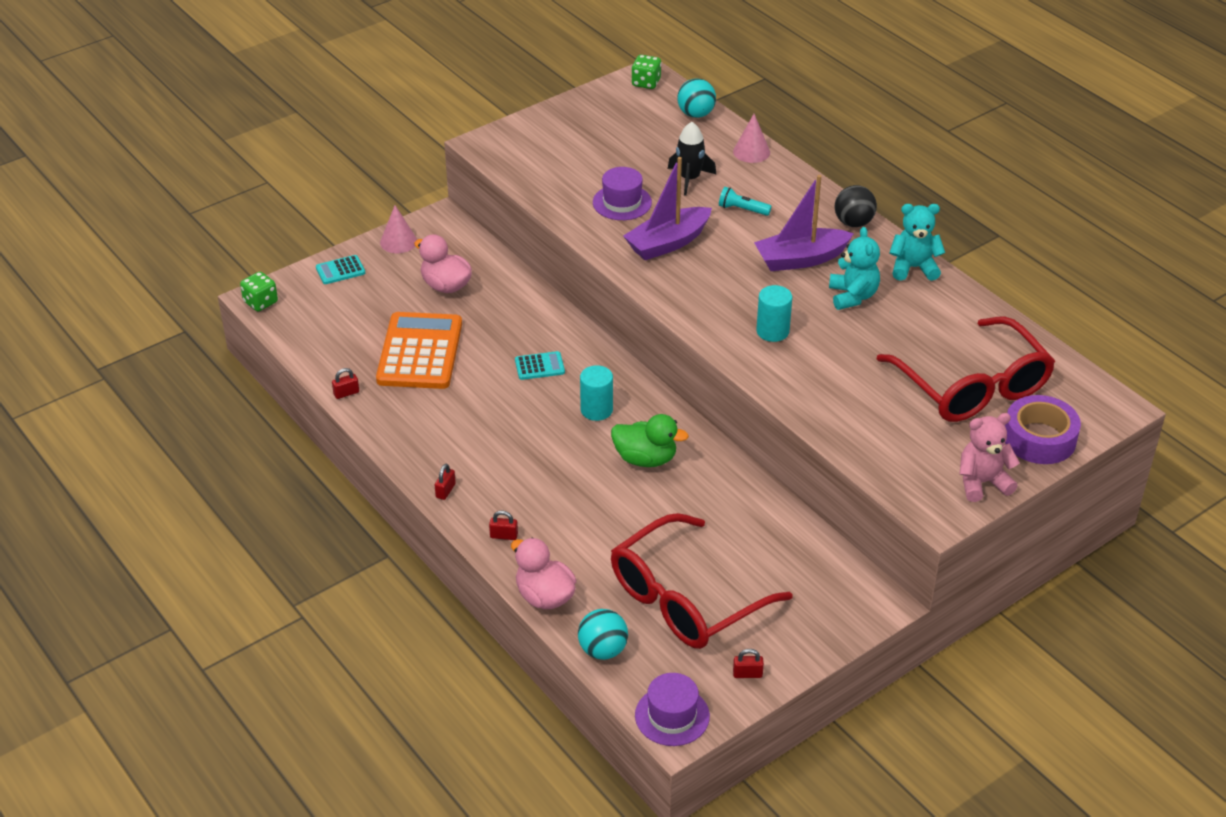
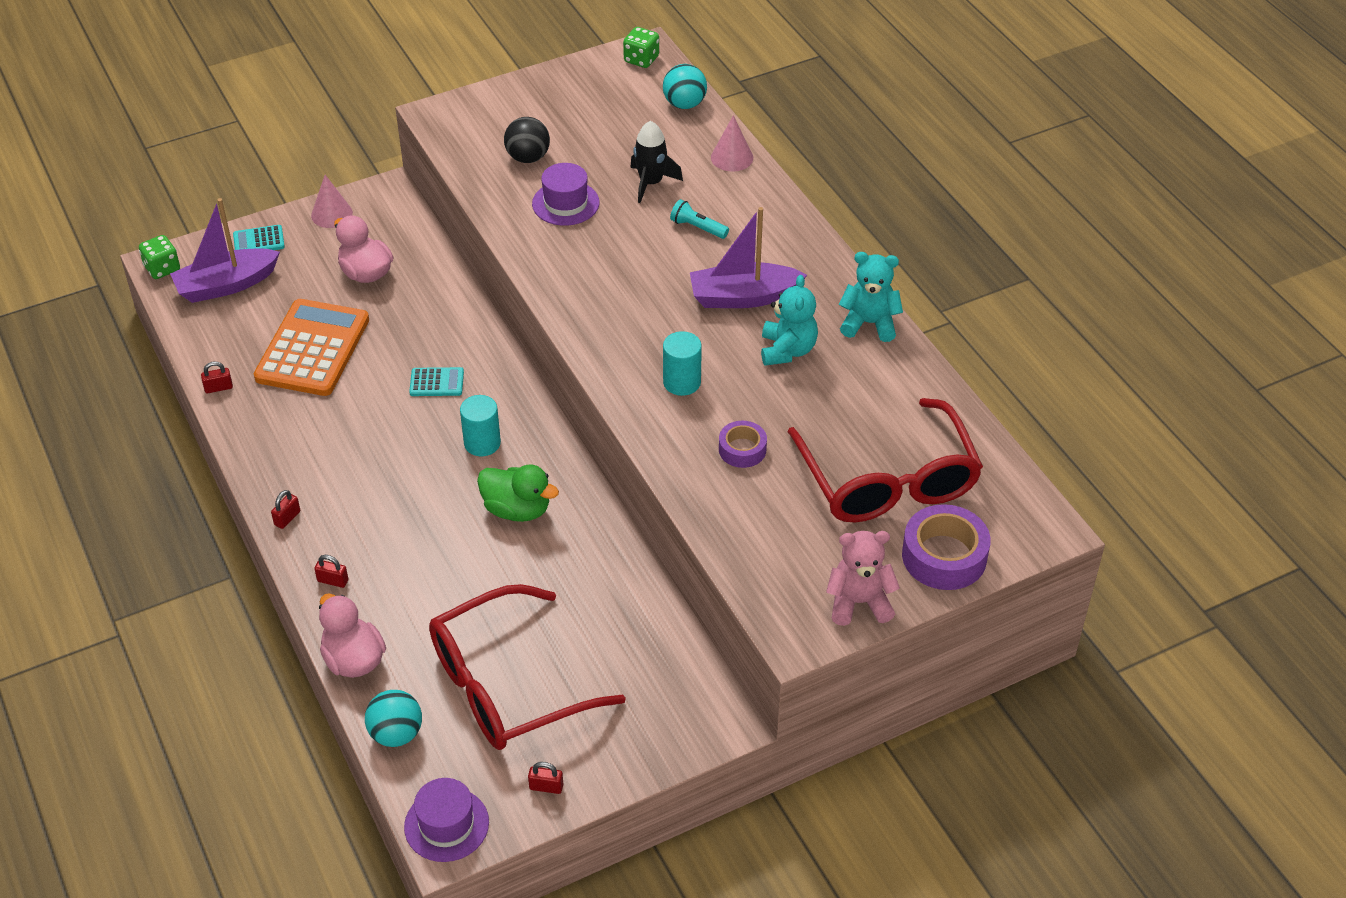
camera: 10 degrees right, 5 degrees up
(668, 243) = (600, 259): purple boat -> purple boat (226, 285)
(842, 377) = (742, 449): none -> purple tape
(853, 223) = (819, 259): black ball -> black ball (528, 157)

